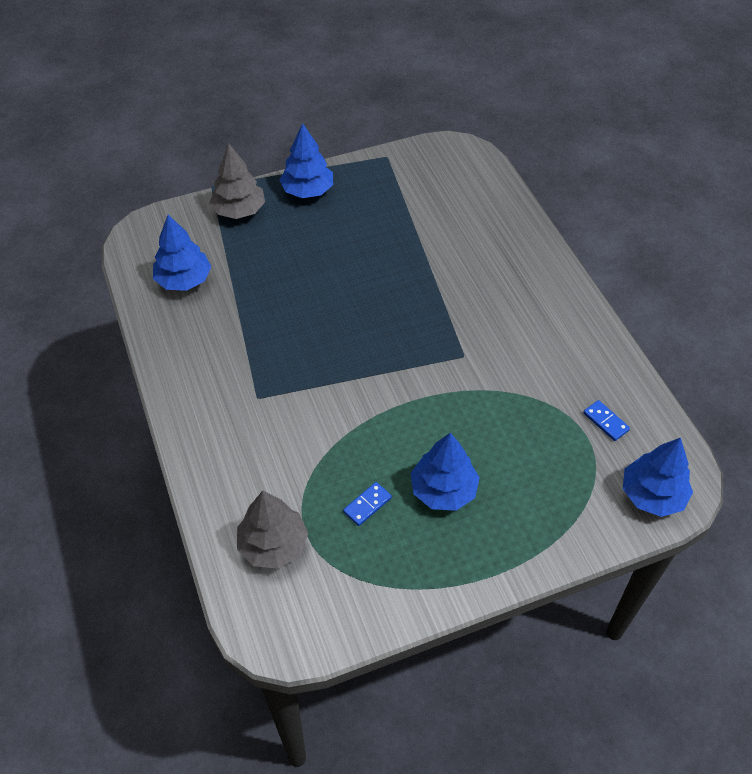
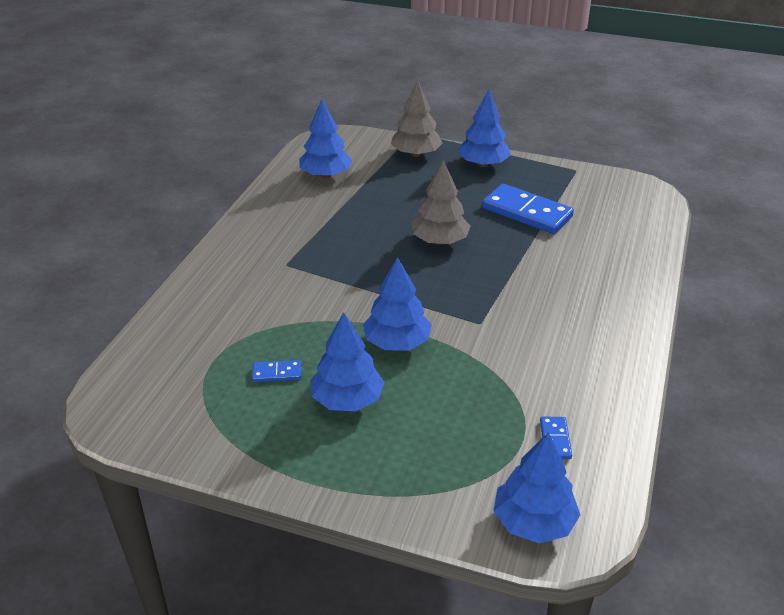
camera: 40 degrees right, 15 degrees down
(273, 544) = (181, 355): grey tree -> grey tree (439, 241)
(392, 224) = (527, 212): none -> blue domino
(425, 414) = (397, 342): none -> blue tree

